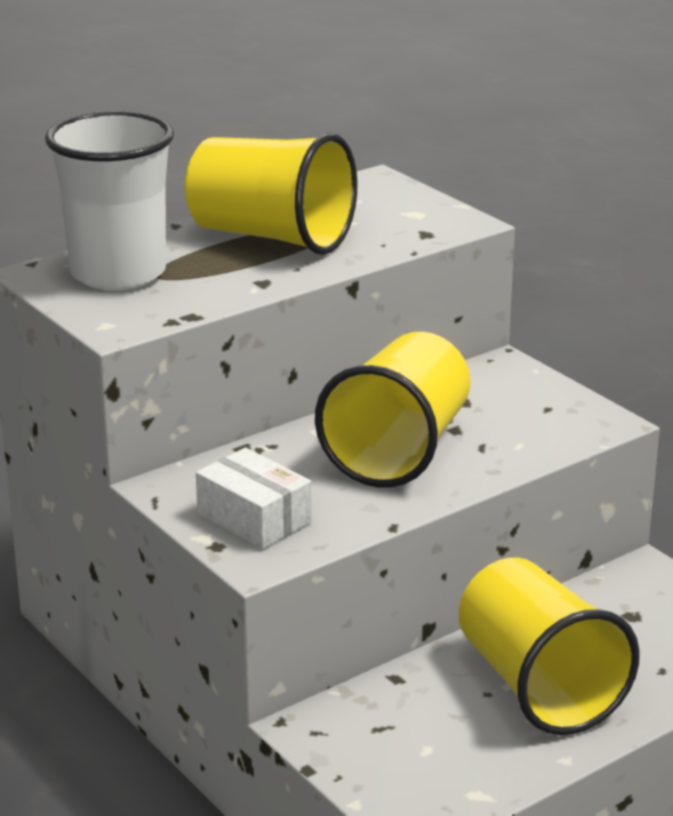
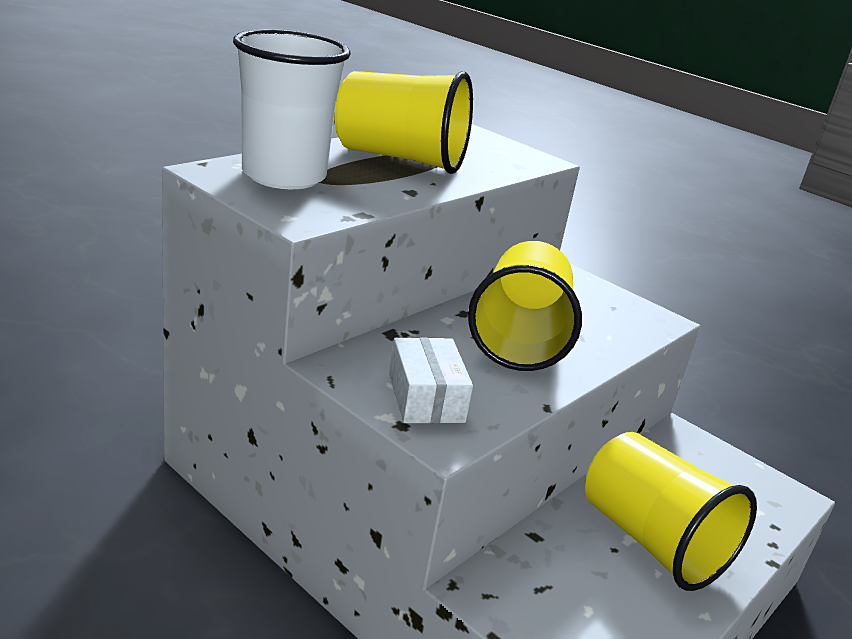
camera: 15 degrees left, 0 degrees up
(254, 518) = (425, 397): white box -> white box turned 45 degrees clockwise

